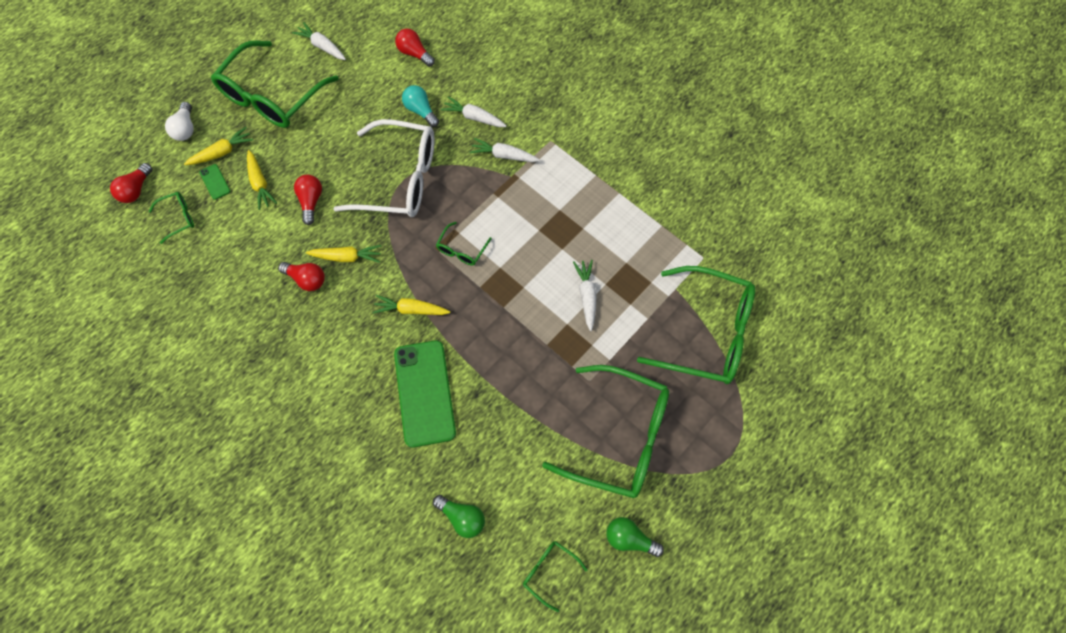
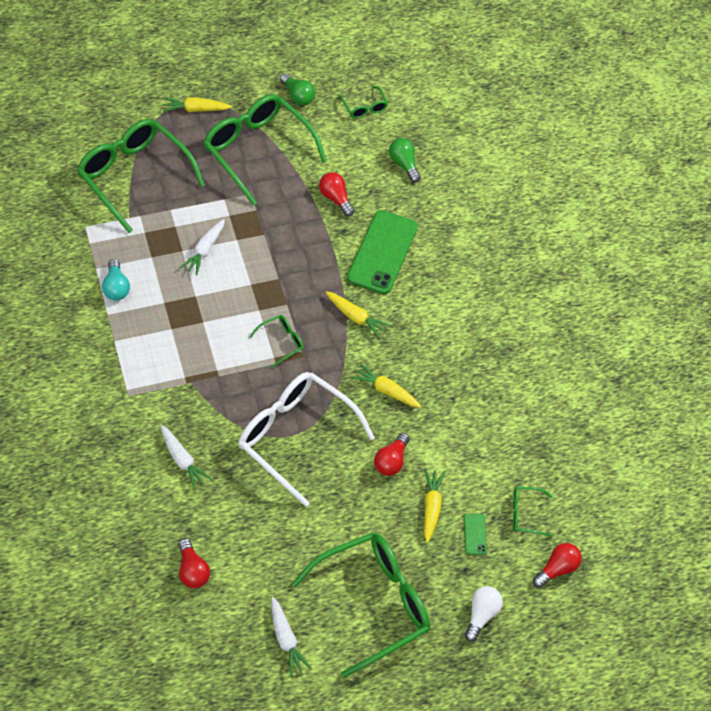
camera: 155 degrees left, 10 degrees down
(222, 152) = (454, 564): yellow carrot -> yellow carrot (195, 109)
(306, 279) = (431, 390): red light bulb -> red light bulb (335, 198)
(421, 111) = (230, 497): turquoise light bulb -> turquoise light bulb (116, 287)
(503, 155) = (183, 406): white carrot -> none

